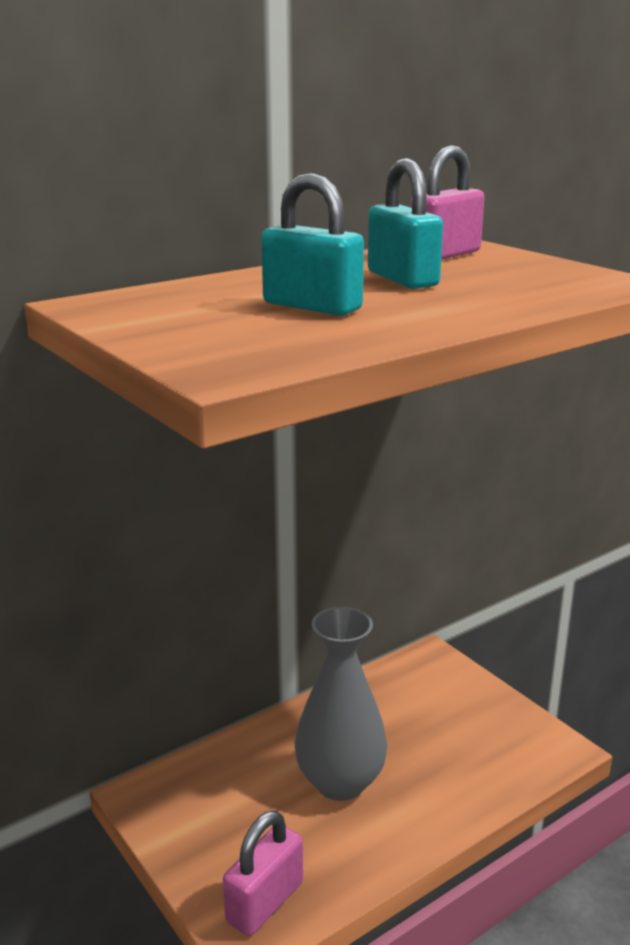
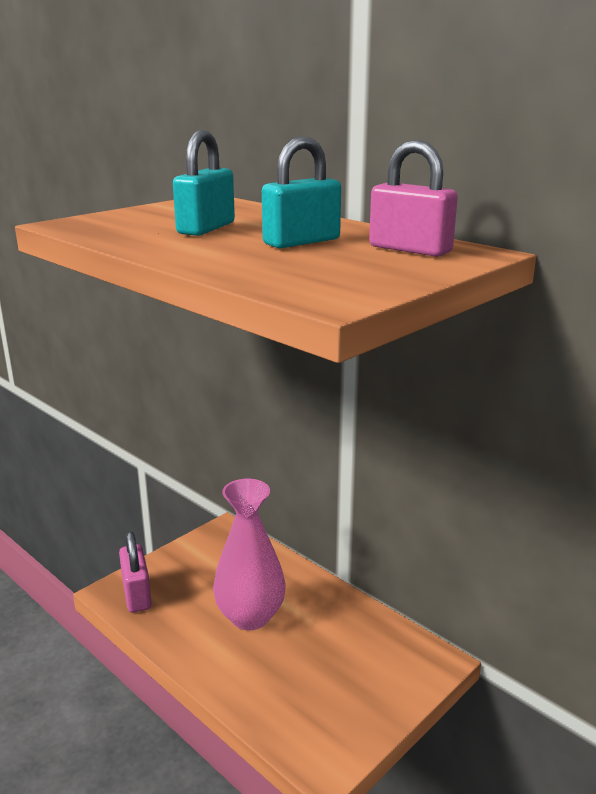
camera: 80 degrees right, 0 degrees up
(265, 902) = (137, 594): pink padlock -> pink padlock turned 45 degrees clockwise
(340, 782) = (250, 616): grey vase -> pink vase

